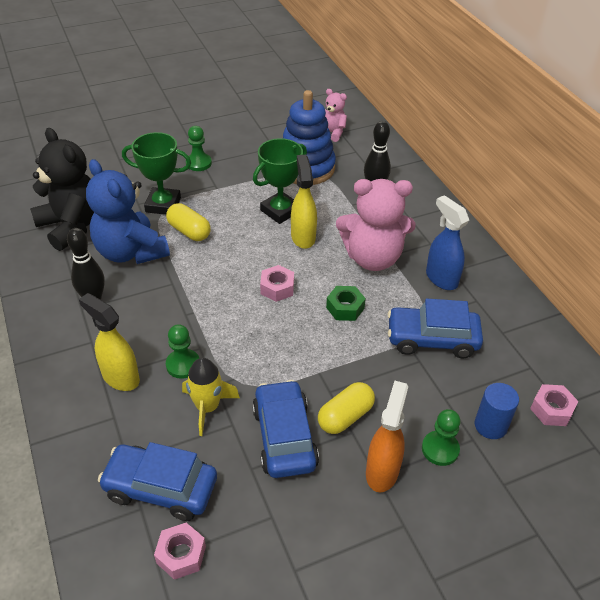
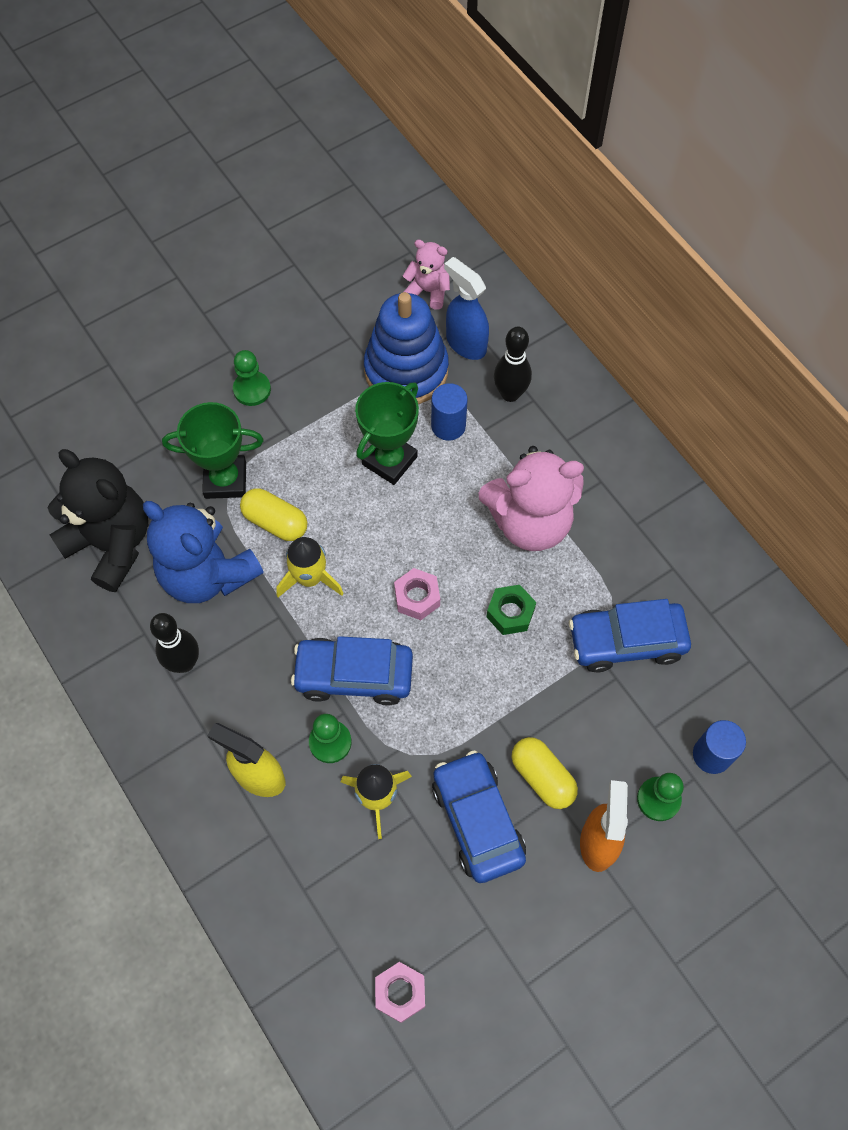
camera: 10 degrees left, 20 degrees up
(161, 488) = (354, 917): blue car -> blue car (354, 675)
(202, 265) = (309, 578): none -> yellow rocket
(303, 237) = (431, 502): yellow spray bottle -> none
(327, 199) = (448, 426): none -> blue cylinder
(345, 416) = (542, 777): yellow capsule -> yellow capsule turned 75 degrees counterclockwise
(441, 278) = (623, 540): blue spray bottle -> blue spray bottle (465, 343)
(551, 409) = (779, 718): pink nut -> none

